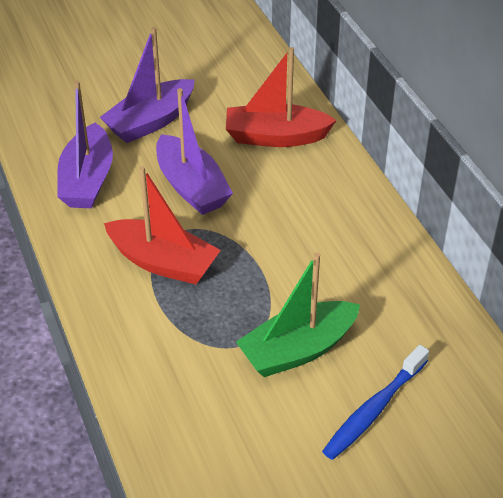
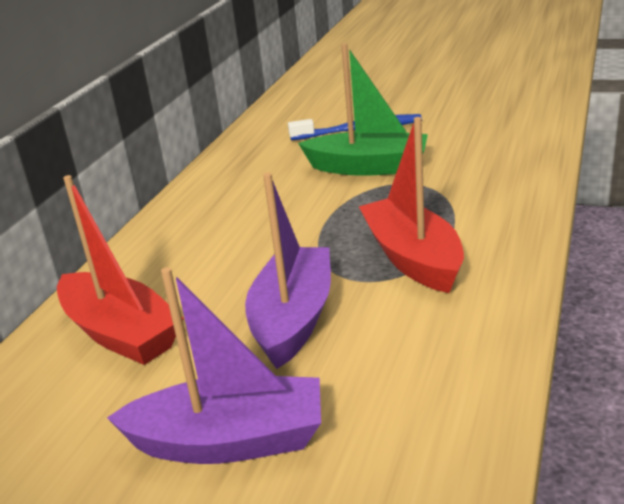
camera: 135 degrees left, 15 degrees down
(87, 180) = (415, 389): purple boat -> none

